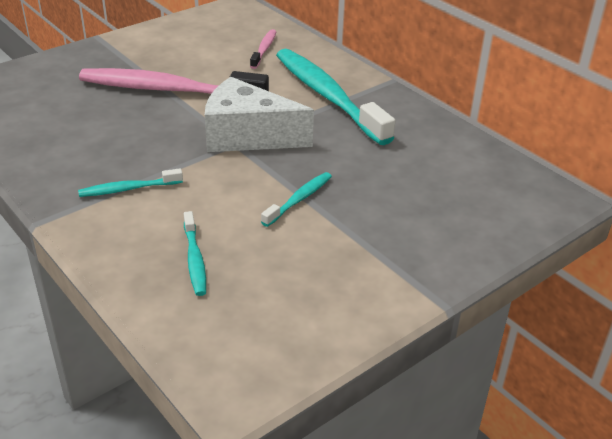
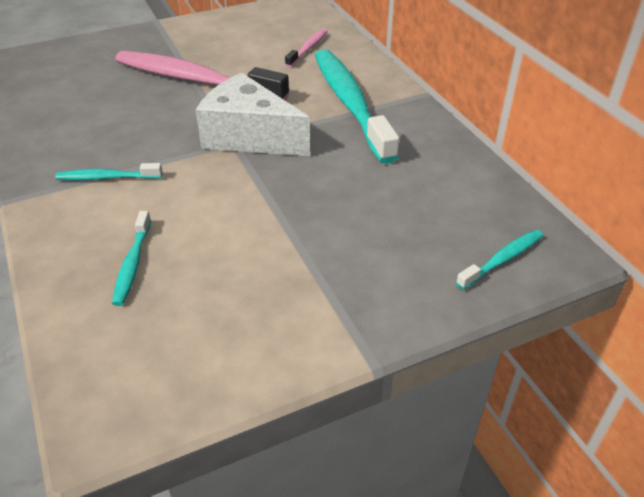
camera: 15 degrees right, 5 degrees up
(299, 199) = (269, 212): turquoise toothbrush -> turquoise toothbrush (502, 259)

